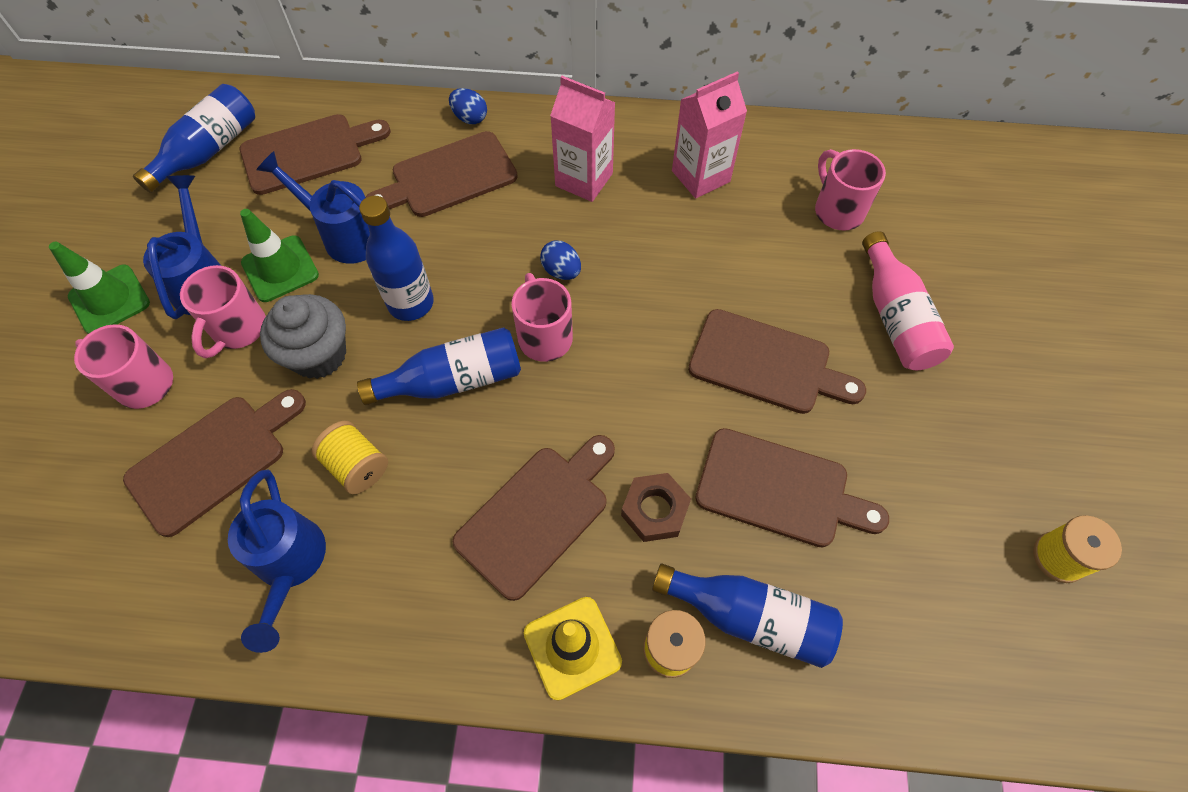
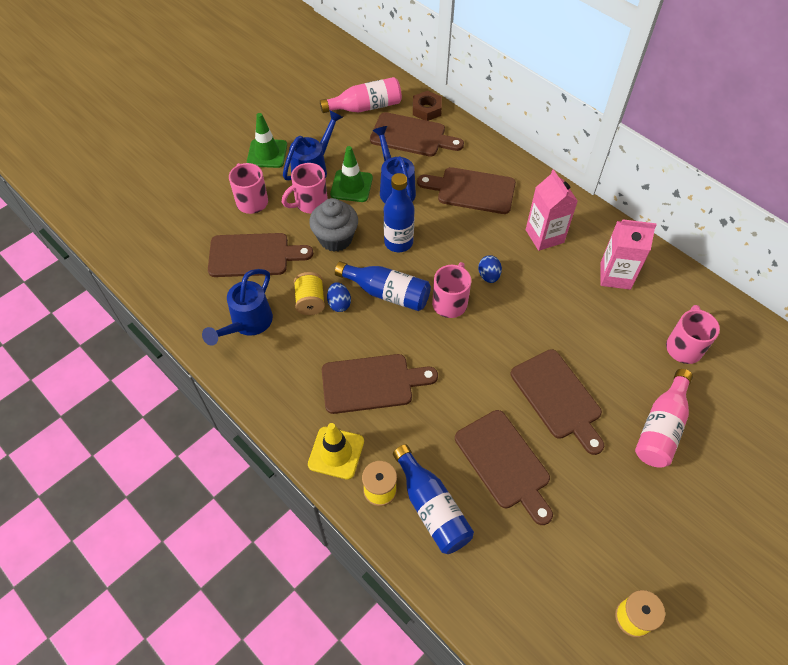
camera: 40 degrees right, 5 degrees down
(209, 151) = (365, 107): blue bottle -> pink bottle
(470, 118) = (510, 165): blue egg -> blue egg (339, 304)
(655, 510) = (430, 424): brown nut -> brown nut (426, 109)

